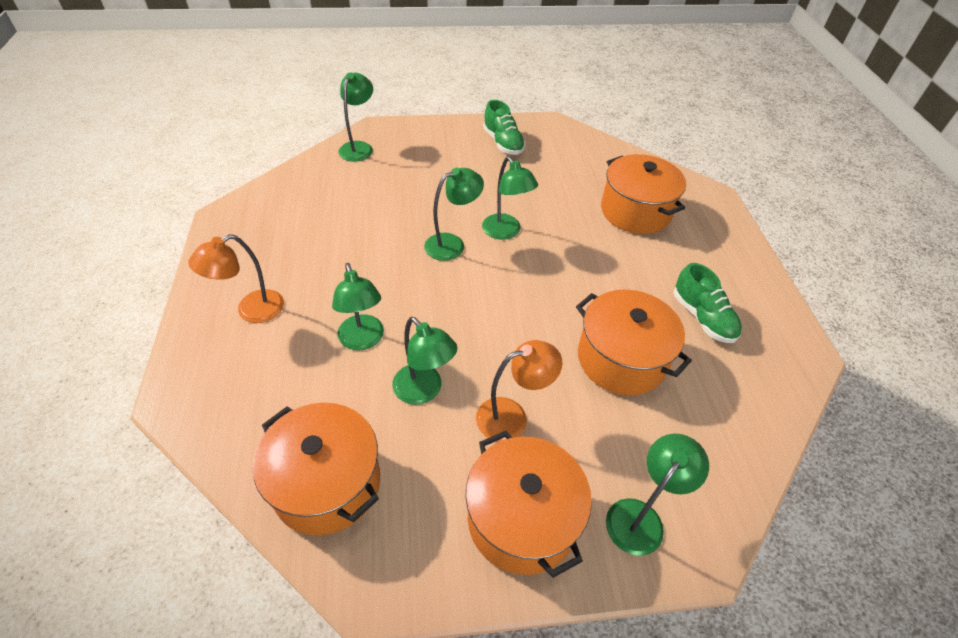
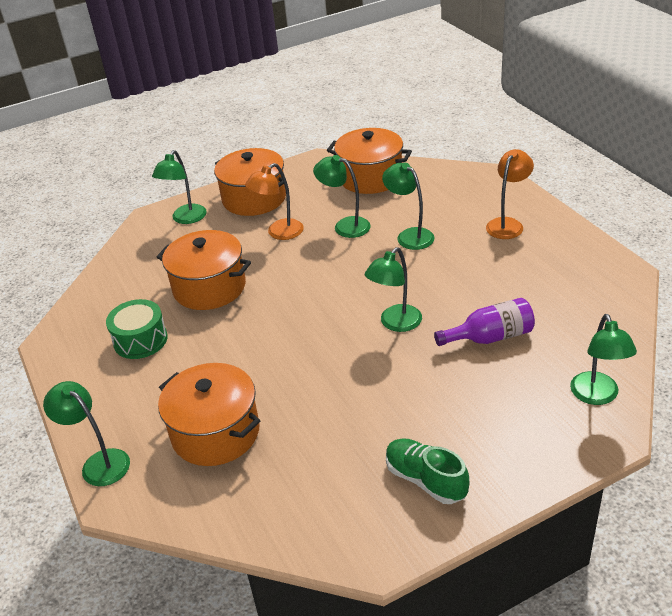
camera: 165 degrees right, 10 degrees down
(387, 206) = (490, 337): none -> purple bottle
(505, 232) = (351, 354): green lamp -> green lamp (99, 462)
(702, 318) = (140, 340): green shoe -> green drum

